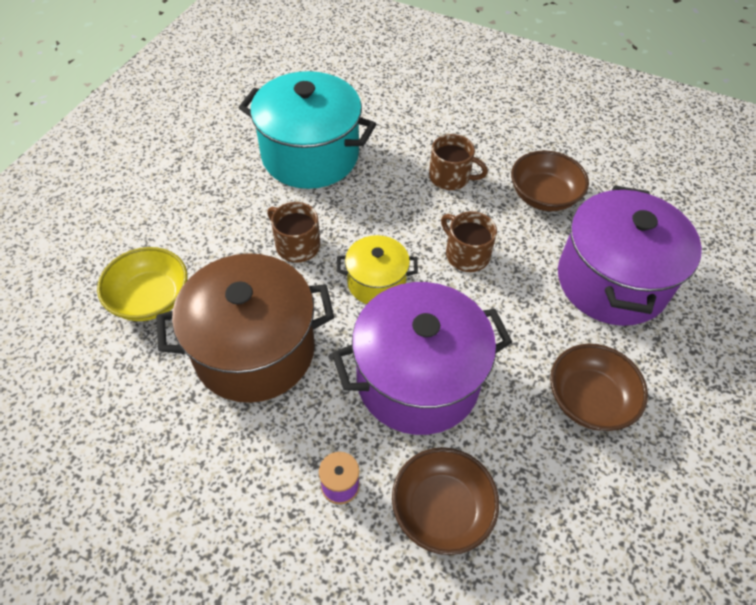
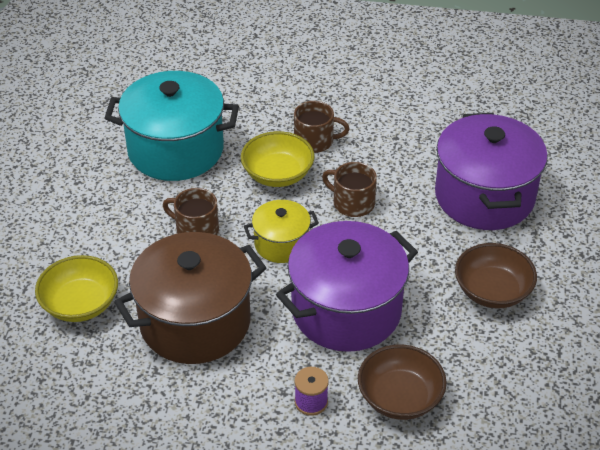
camera: 15 degrees left, 10 degrees down
(400, 204) = (277, 174): none -> yellow bowl
(543, 196) = (404, 139): brown bowl -> none

